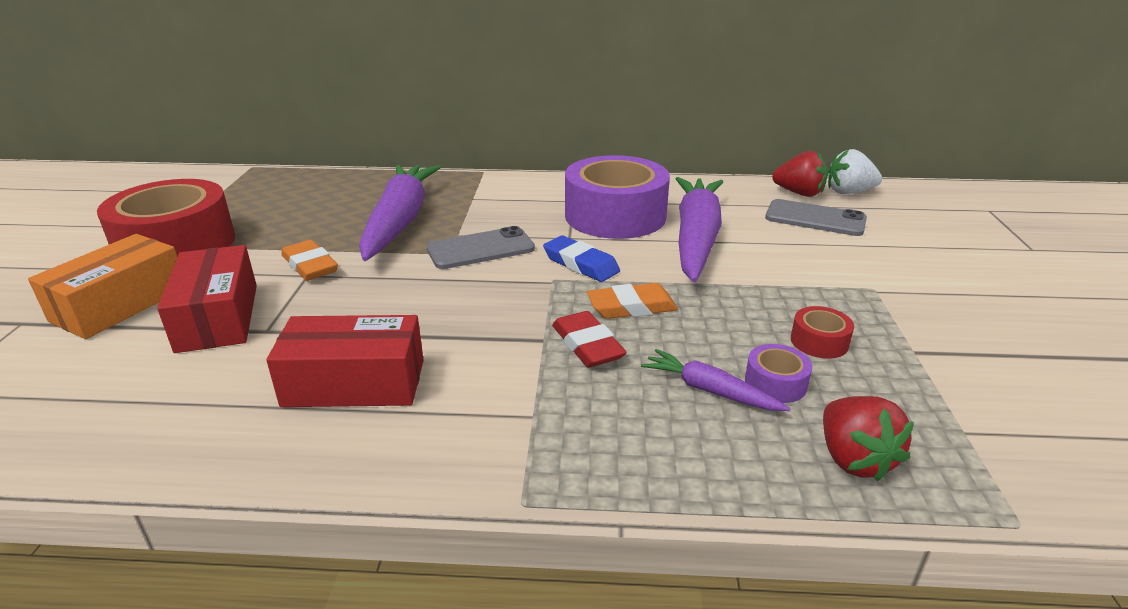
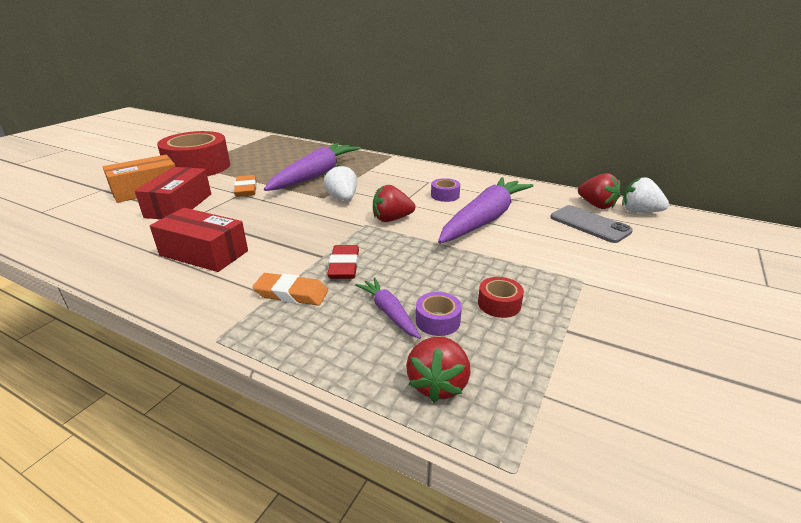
camera: 25 degrees right, 0 degrees up
(480, 249) = (342, 199): grey phone -> white strawberry
(581, 264) = (391, 219): blue eraser -> red strawberry
(615, 216) = (445, 195): purple tape -> purple tape, size x0.41
(631, 307) = (395, 251): orange eraser -> orange eraser (291, 293)

